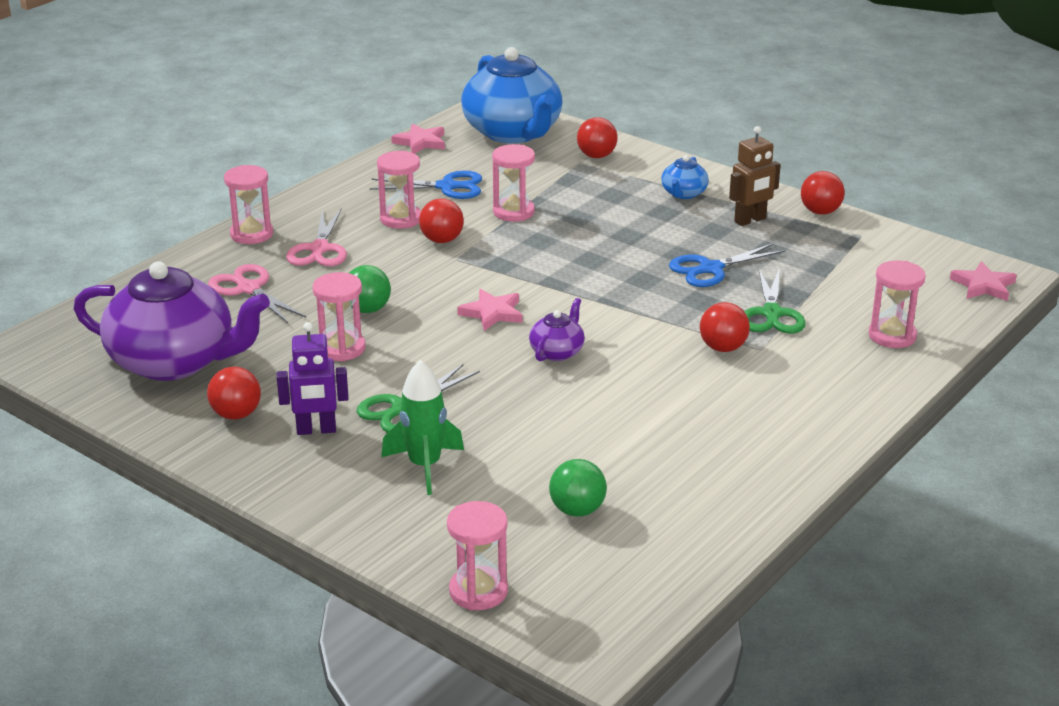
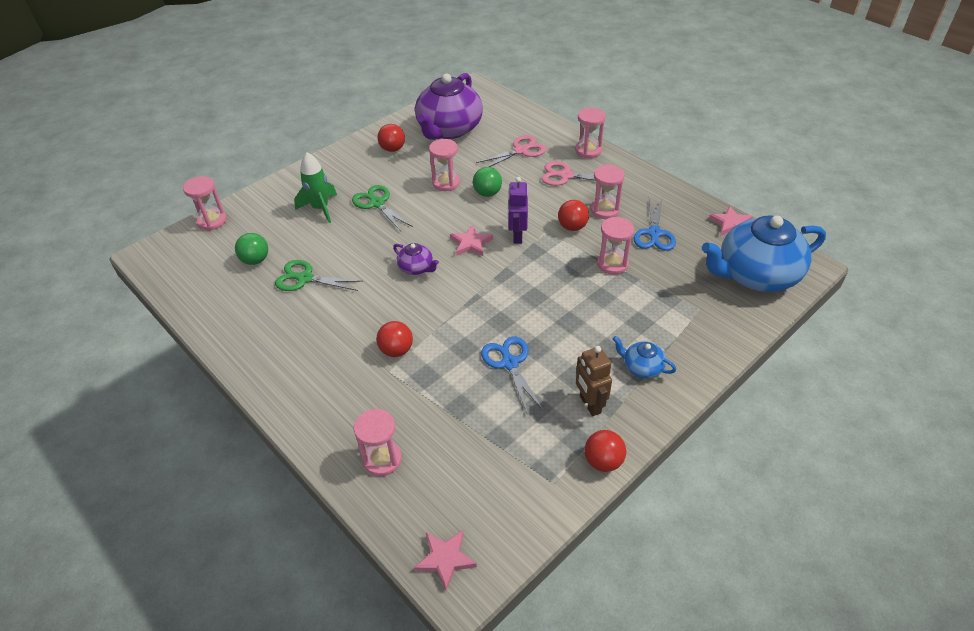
camera: 100 degrees right, 15 degrees up
(316, 430) = (368, 174): purple robot -> purple robot (517, 236)
(596, 156) = (714, 321): red ball -> none
(772, 314) = (434, 388): green scissors -> green scissors (304, 278)

